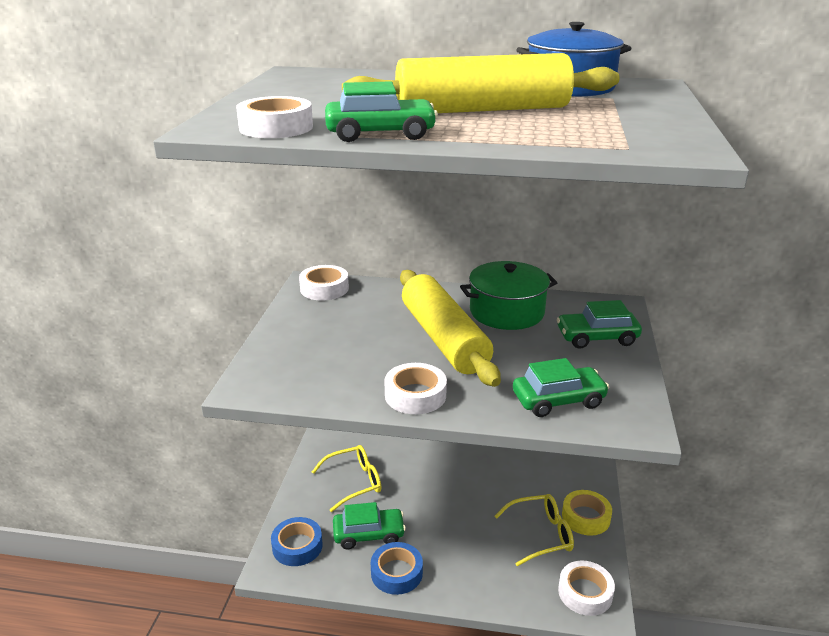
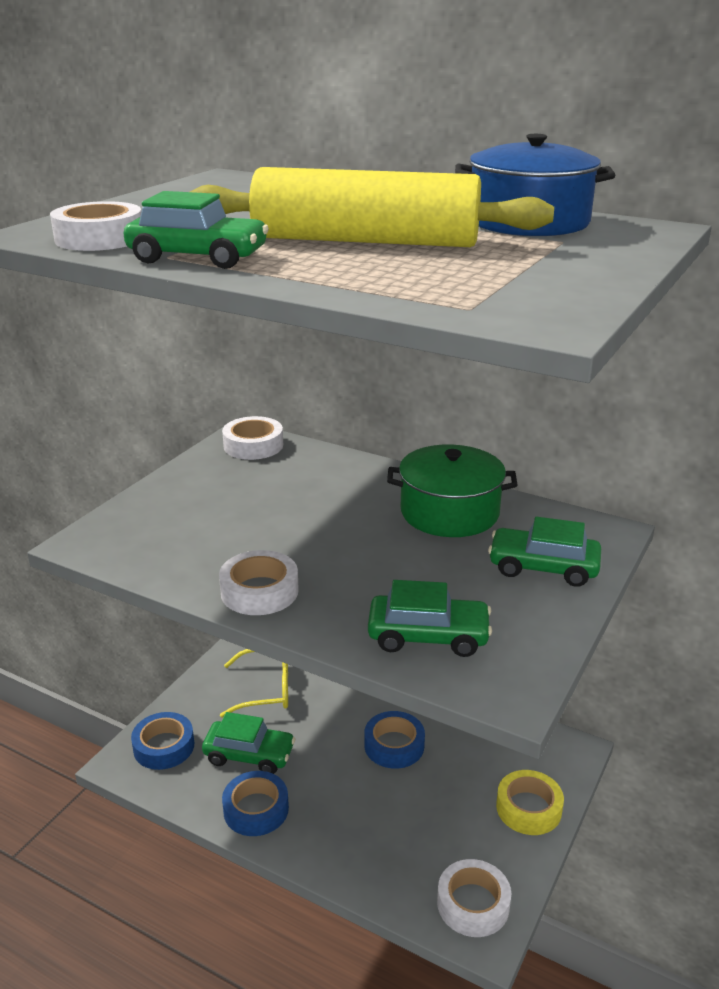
camera: 20 degrees right, 0 degrees up
(444, 339) = (345, 531): yellow rolling pin -> none
(471, 499) = (394, 745): none -> blue tape
(540, 535) = (456, 814): yellow glasses -> none

